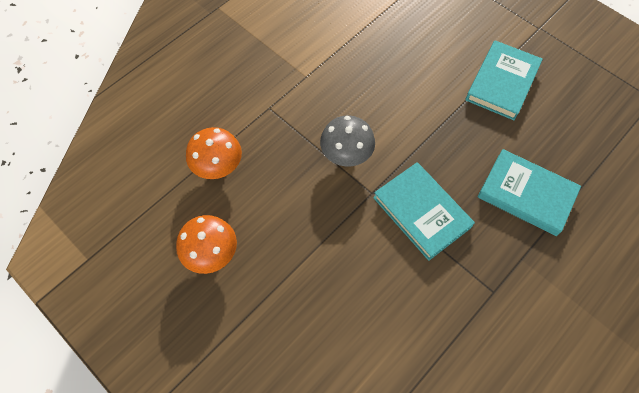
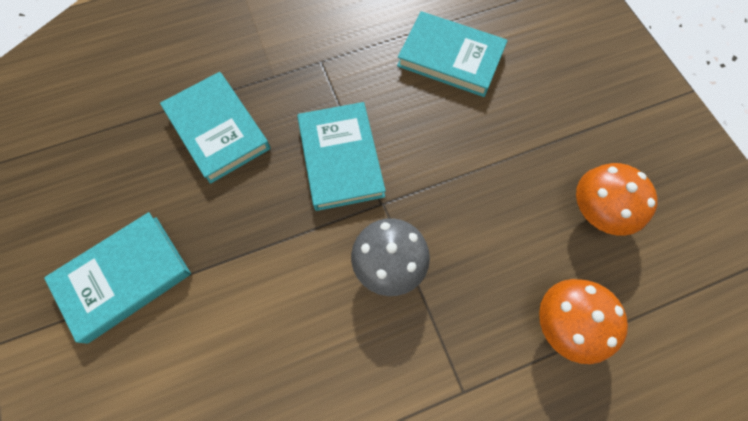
camera: 155 degrees left, 5 degrees up
(383, 351) = (450, 58): none -> turquoise book

